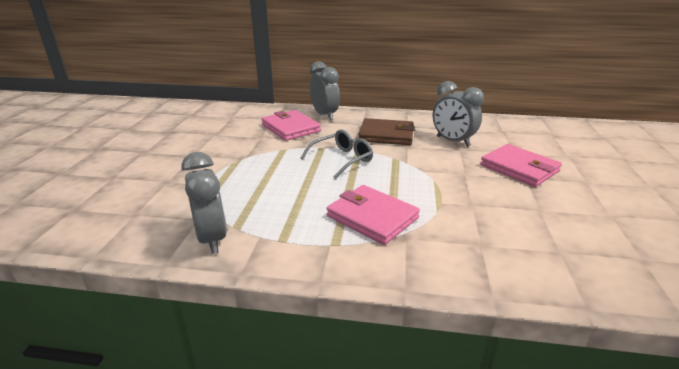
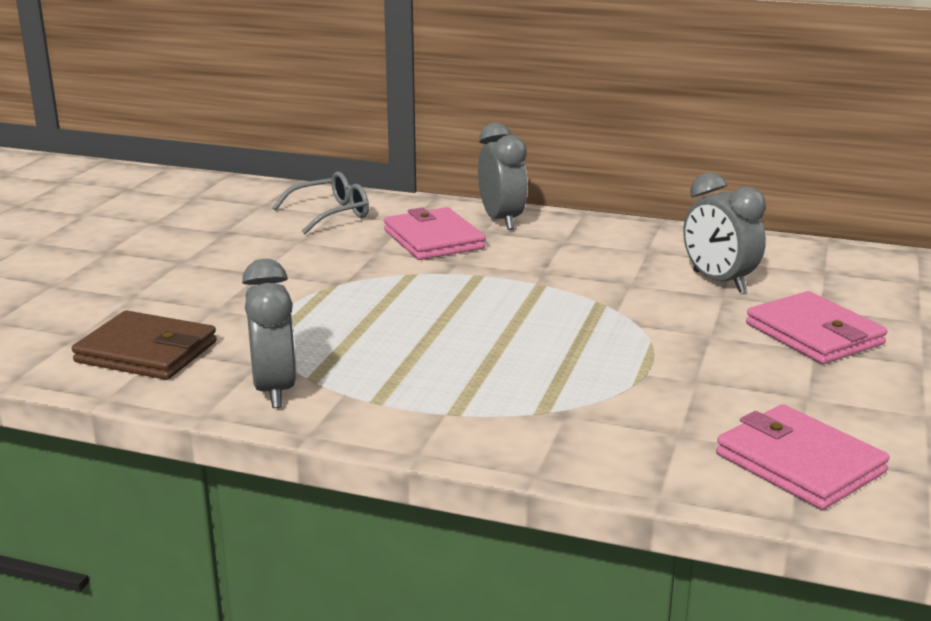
camera: 10 degrees right, 5 degrees down
(342, 159) = (507, 297): grey glasses -> grey glasses (331, 214)
(372, 217) = (524, 384): pink wallet -> pink wallet (799, 463)
(386, 135) = (601, 263): brown wallet -> brown wallet (146, 352)

